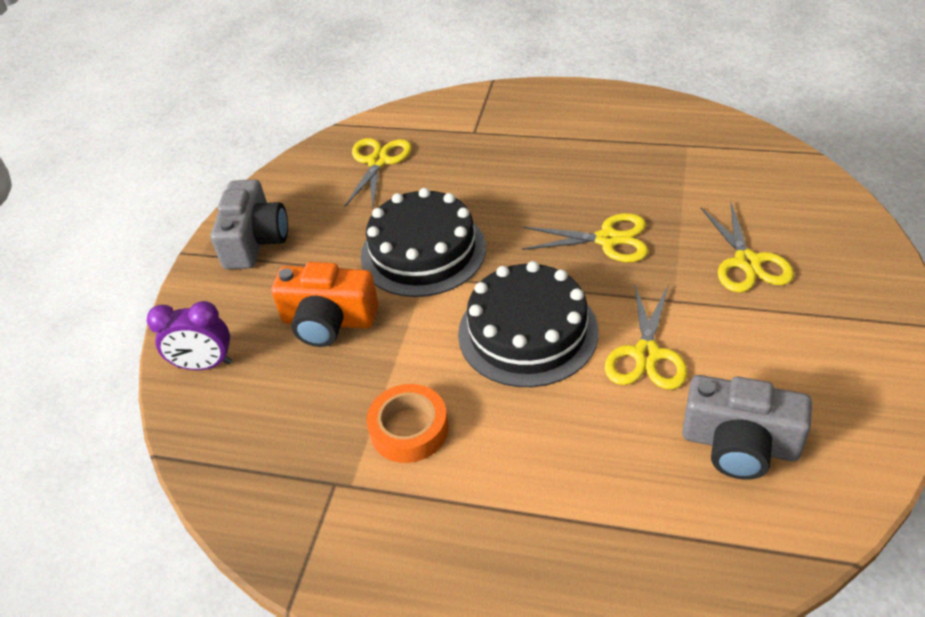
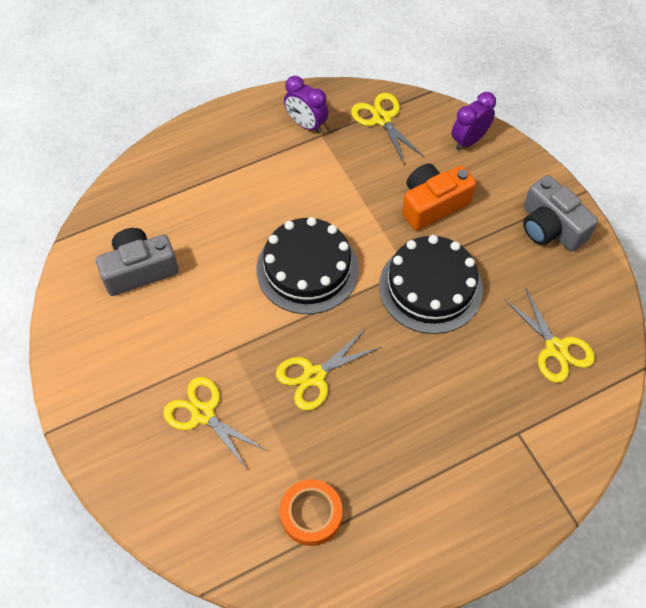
camera: 135 degrees right, 15 degrees up
(353, 515) = (306, 124): none -> purple clock
(409, 429) = (320, 175): orange tape -> orange tape (311, 514)
(646, 354) = (225, 296): yellow scissors -> yellow scissors (382, 119)

